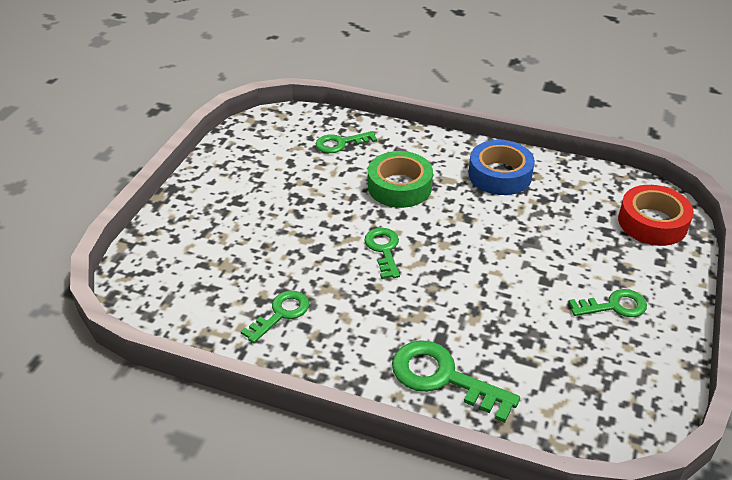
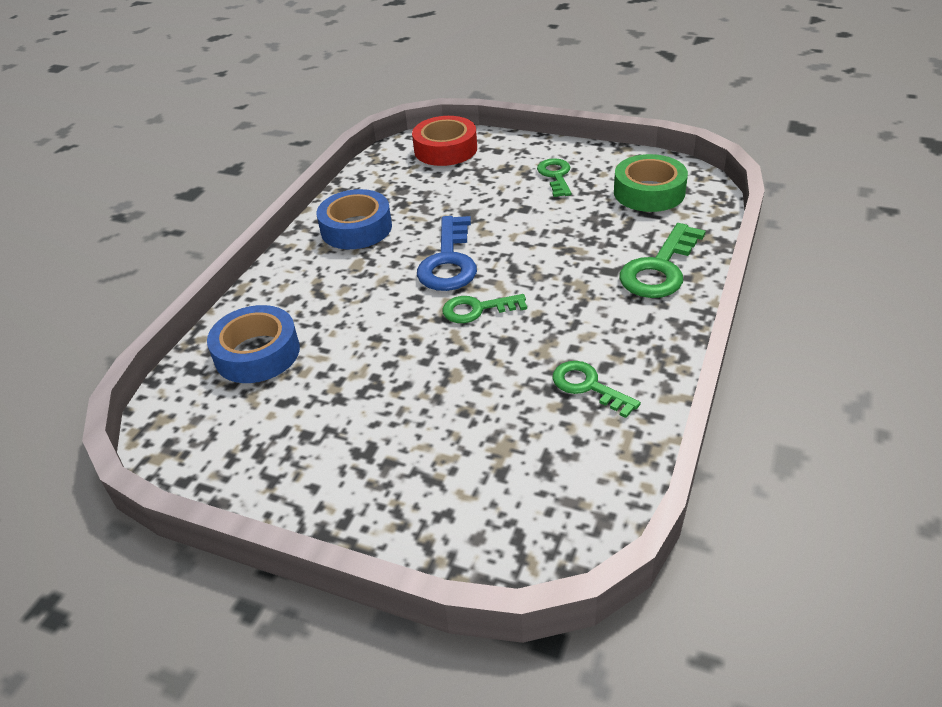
camera: 85 degrees left, 0 degrees up
(340, 143) = (257, 353): green key -> blue tape
(399, 187) = (363, 299): green tape -> green tape (649, 192)
(451, 231) = (449, 262): none -> blue key

